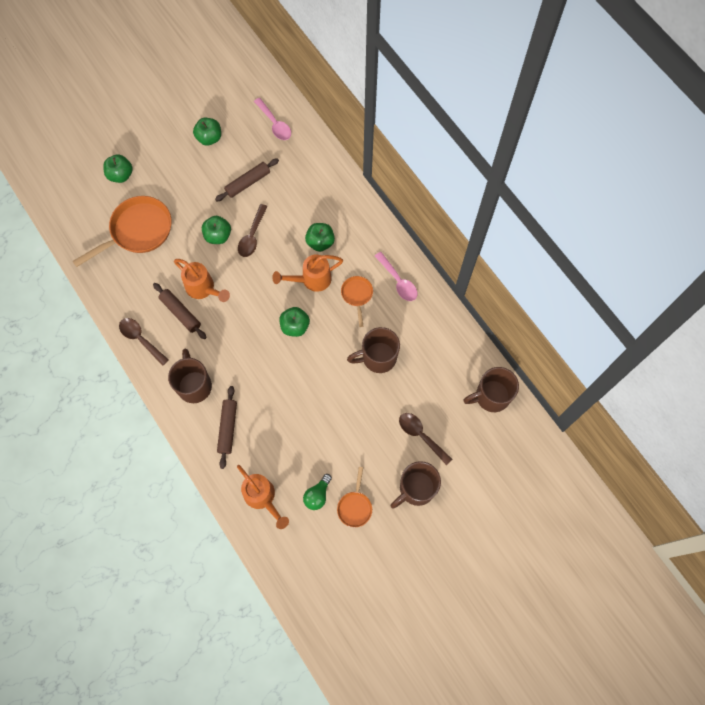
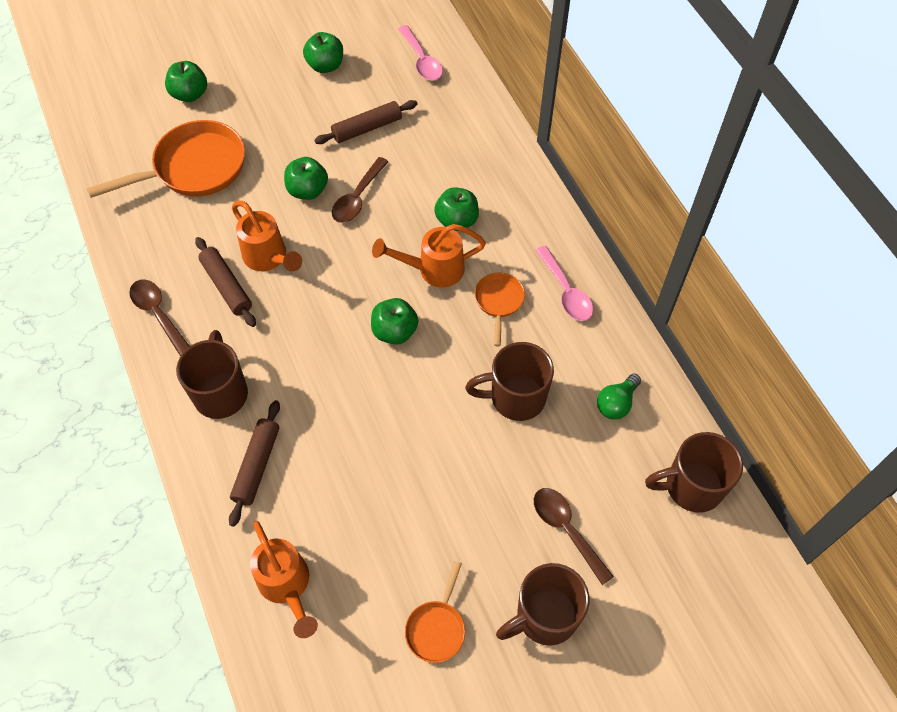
camera: 10 degrees right, 10 degrees down
(317, 495) = (378, 597): green light bulb -> green light bulb (616, 403)

